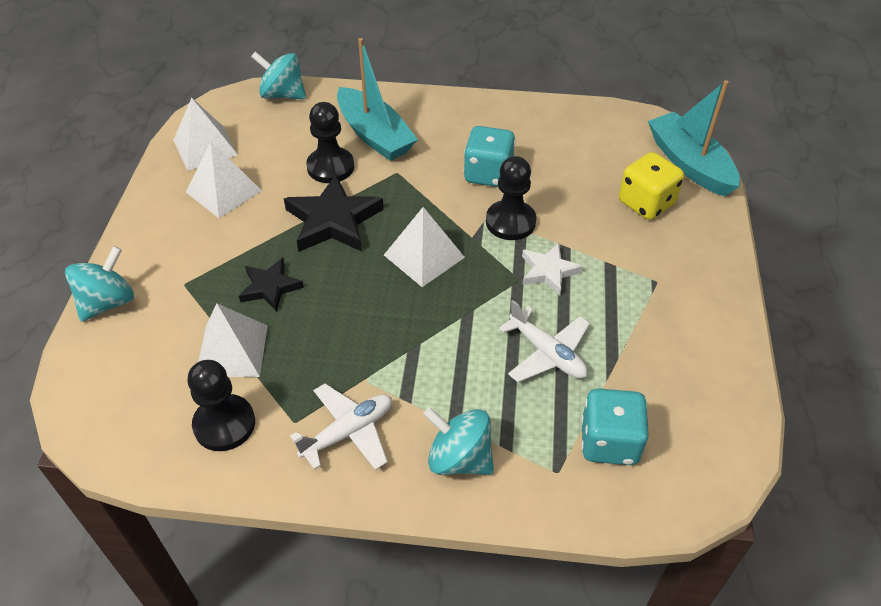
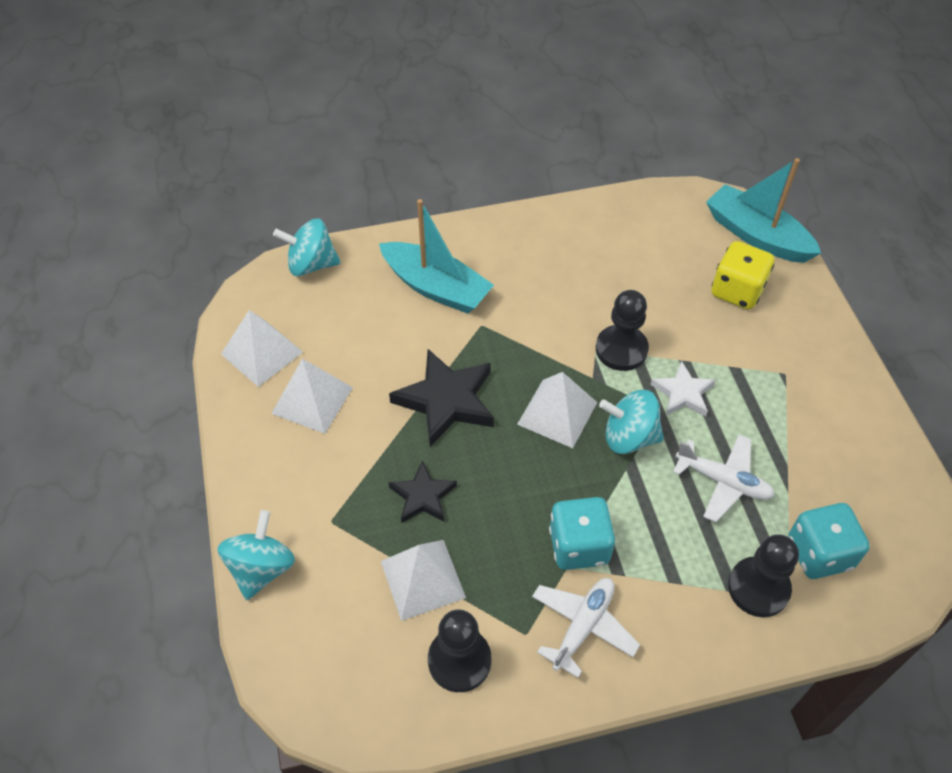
camera: 20 degrees left, 5 degrees up
(330, 167) = (410, 338): black pawn -> black pawn (758, 588)
(459, 458) = (697, 616): turquoise spinning top -> turquoise spinning top (629, 437)
(488, 174) = (573, 301): turquoise dice -> turquoise dice (579, 546)

